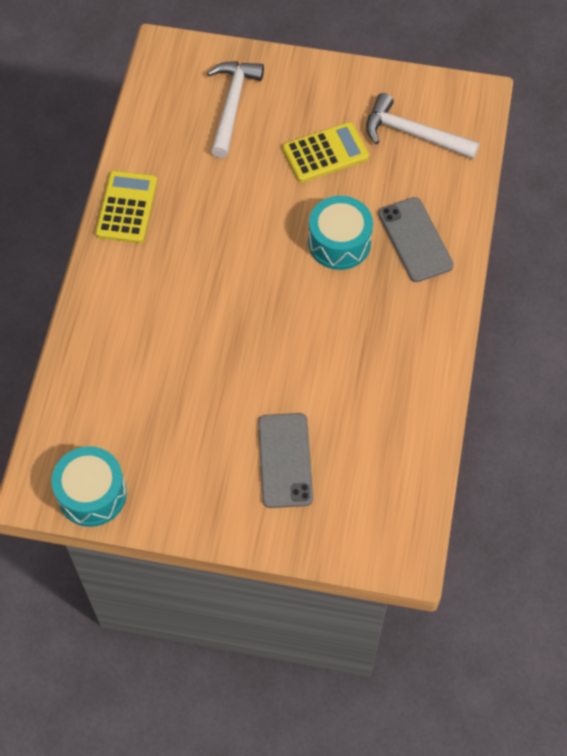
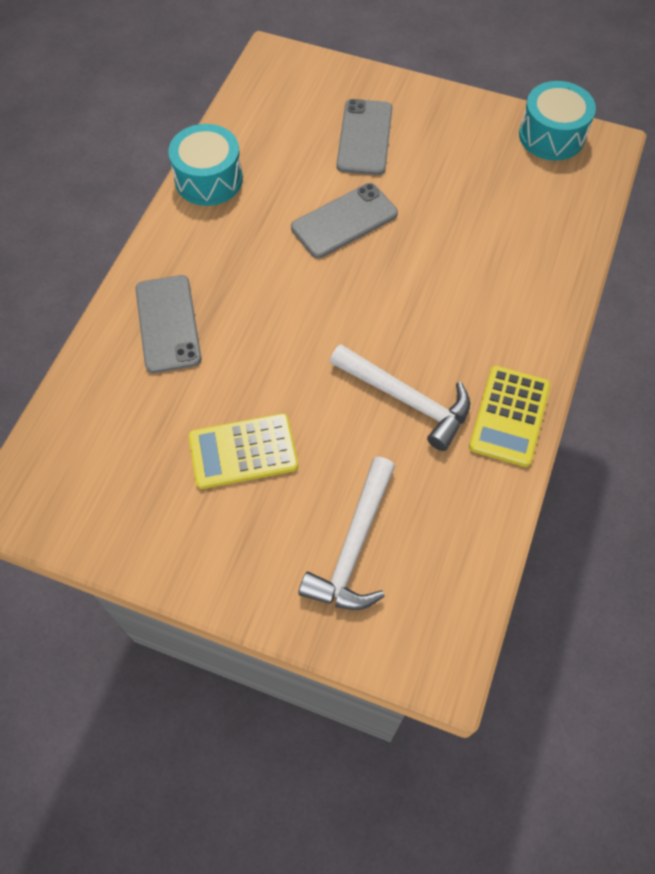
camera: 170 degrees left, 0 degrees up
(287, 360) = (344, 221): none -> grey phone
(339, 242) = (257, 333): turquoise drum -> turquoise drum (208, 179)
(413, 134) = (120, 460): white hammer -> white hammer (406, 399)

